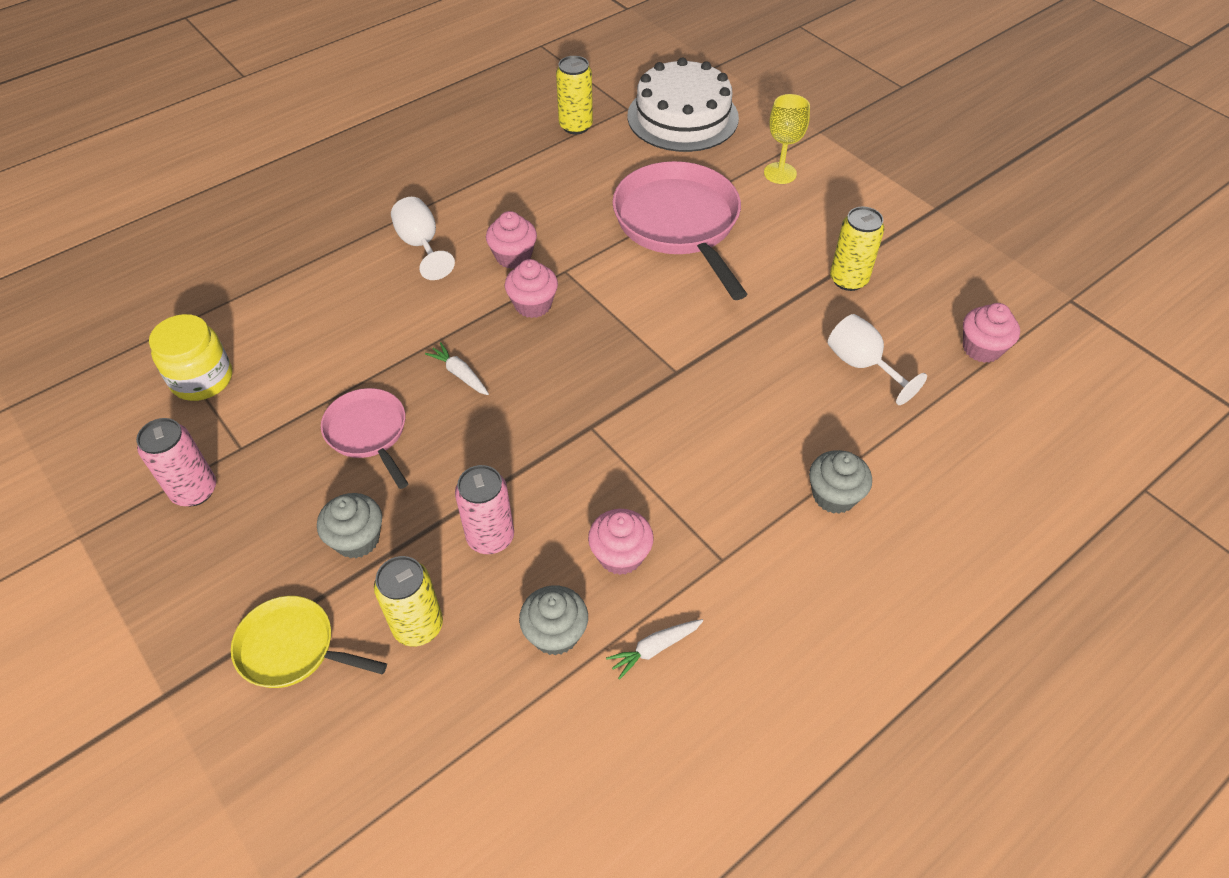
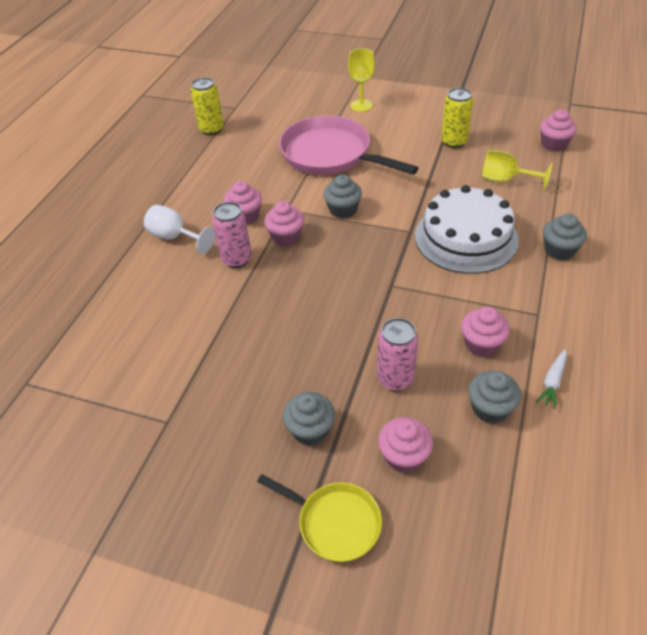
camera: 30 degrees left, 5 degrees down
(194, 491) = (159, 468): pink can -> pink can (236, 259)
(202, 379) = (91, 395): yellow jar -> none
(292, 648) = (335, 522): yellow pan -> yellow pan turned 135 degrees counterclockwise
(368, 433) = (252, 363): pink pan -> none
(418, 626) = (404, 456): yellow can -> pink cupcake
(460, 374) = (279, 298): white carrot -> none
(625, 304) = (343, 210): none -> grey cupcake
(682, 117) = (274, 99): white cake -> white cake (466, 238)
(862, 365) = (505, 180): white goblet -> yellow goblet

